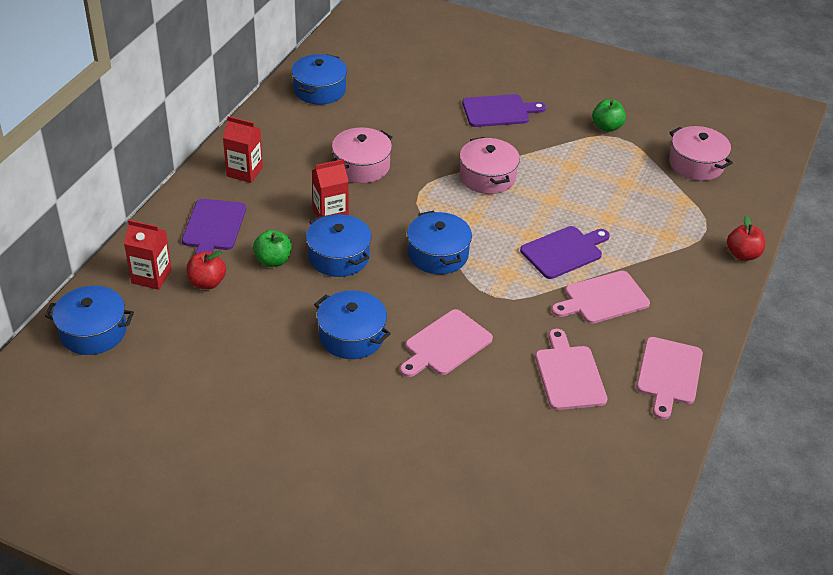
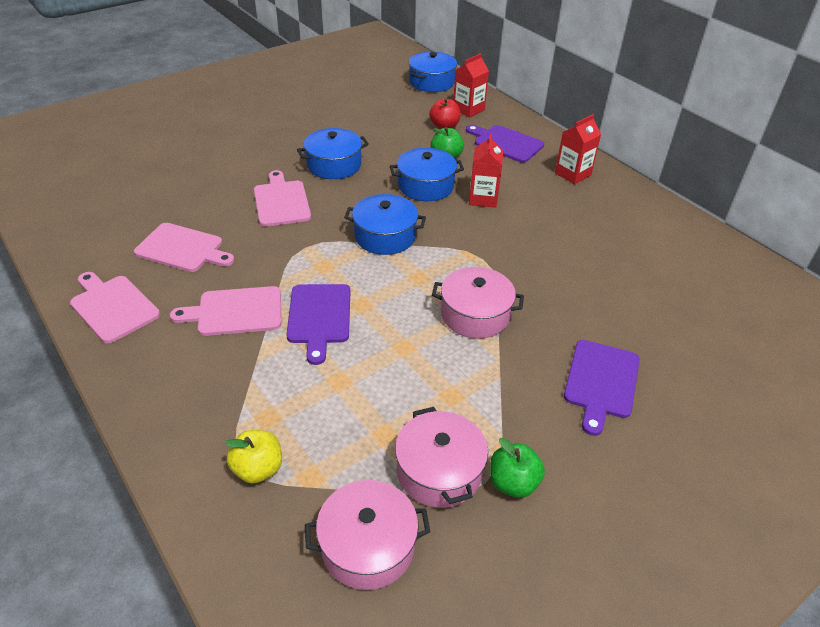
camera: 120 degrees right, 0 degrees up
(319, 90) = (698, 254): blue pot -> none
(361, 166) = (544, 237): pink pot -> pink pot (439, 471)
(603, 299) = (235, 312): pink cutting board -> pink cutting board turned 105 degrees counterclockwise
(702, 222) = (258, 469): none -> yellow apple
(742, 254) = (174, 474): red apple -> none

